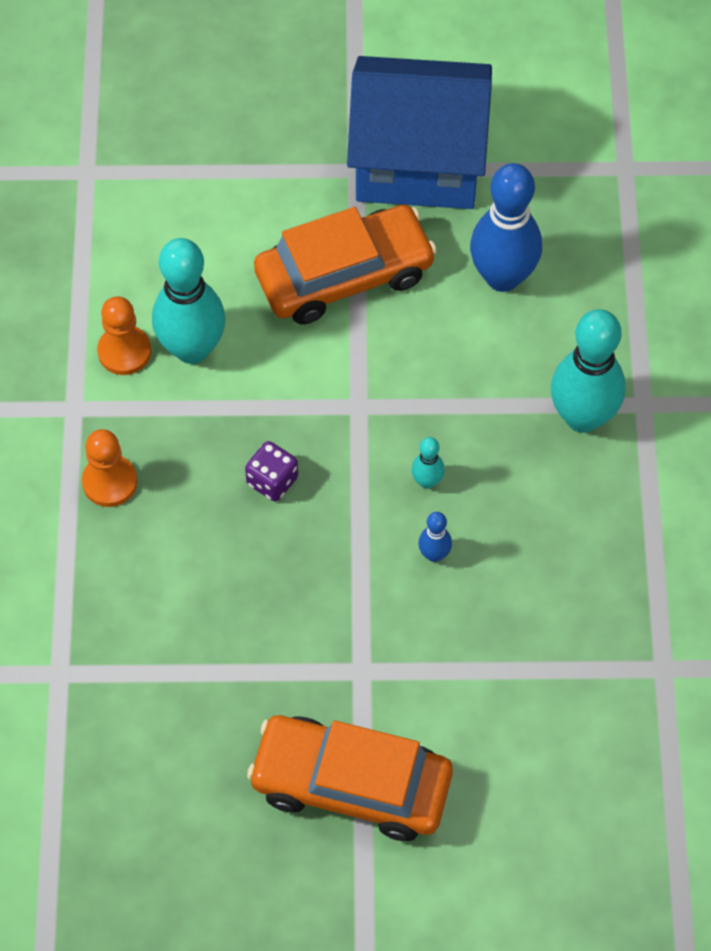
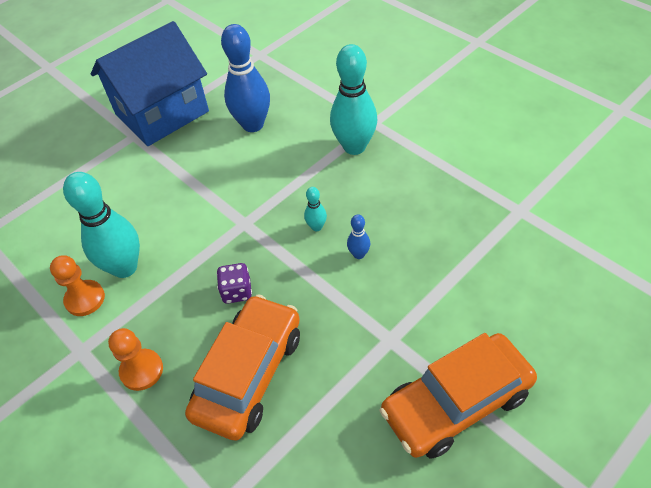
camera: 40 degrees left, 10 degrees down
(344, 275) = (174, 178): orange car -> orange car (249, 374)

